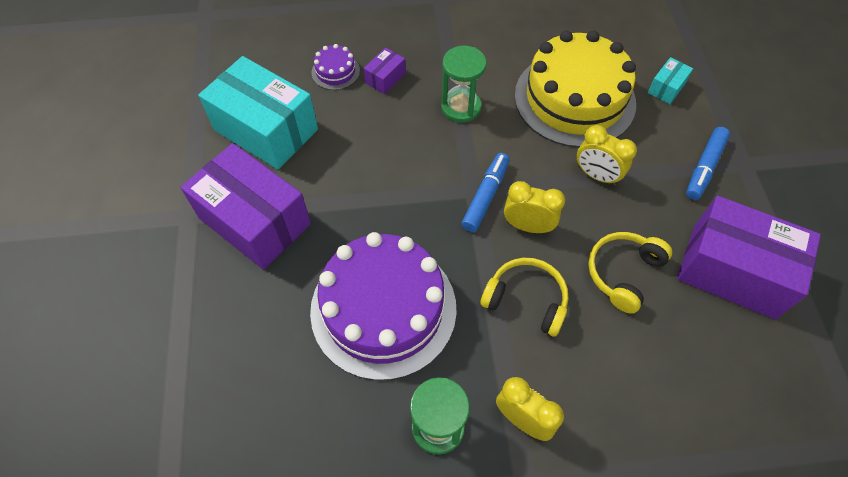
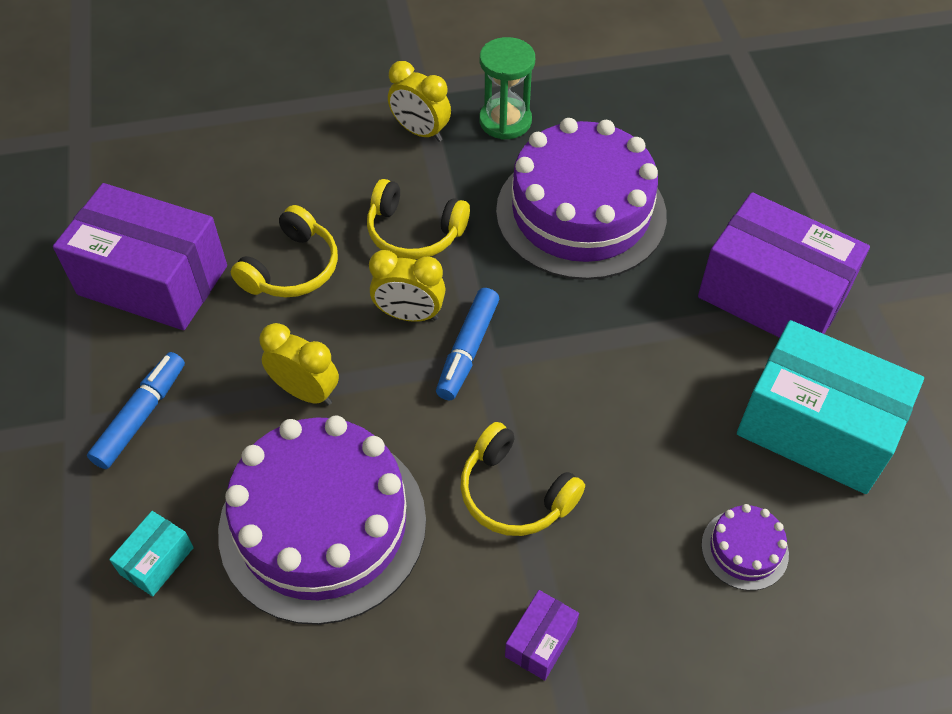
camera: 175 degrees right, 5 degrees down
(385, 78) = (653, 542): purple box -> purple box (540, 641)
(461, 107) = (515, 493): green hourglass -> yellow headphones
(574, 99) = (322, 524): yellow cake -> purple cake

